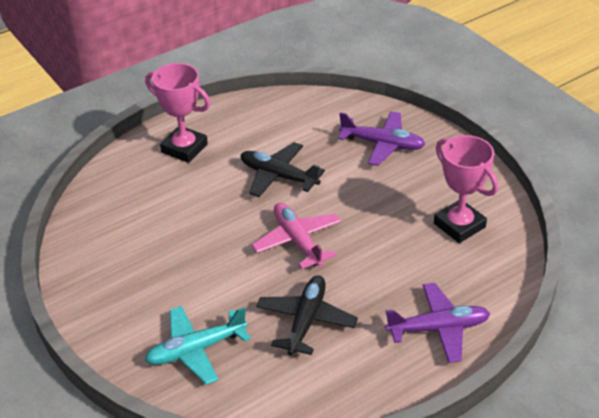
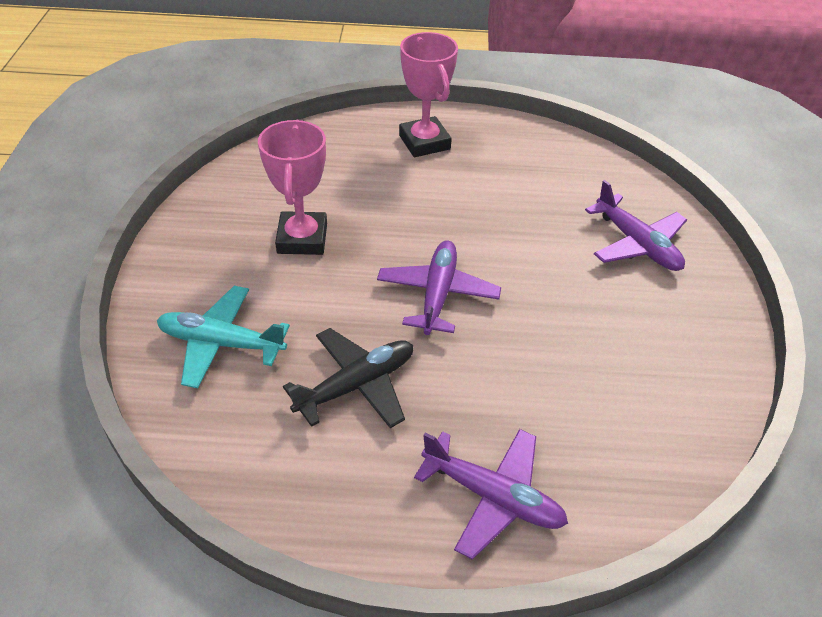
camera: 35 degrees right, 5 degrees up
(278, 176) = (487, 217): black plane -> none
(297, 241) = (437, 294): pink plane -> purple plane
(459, 225) = (642, 387): pink trophy -> pink trophy (302, 238)

